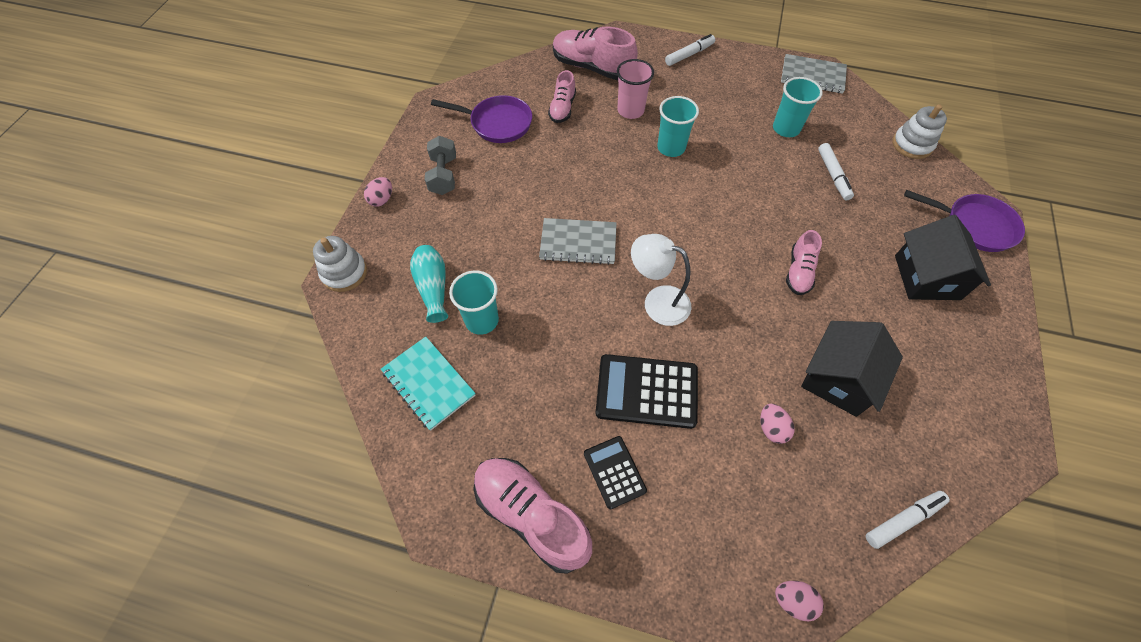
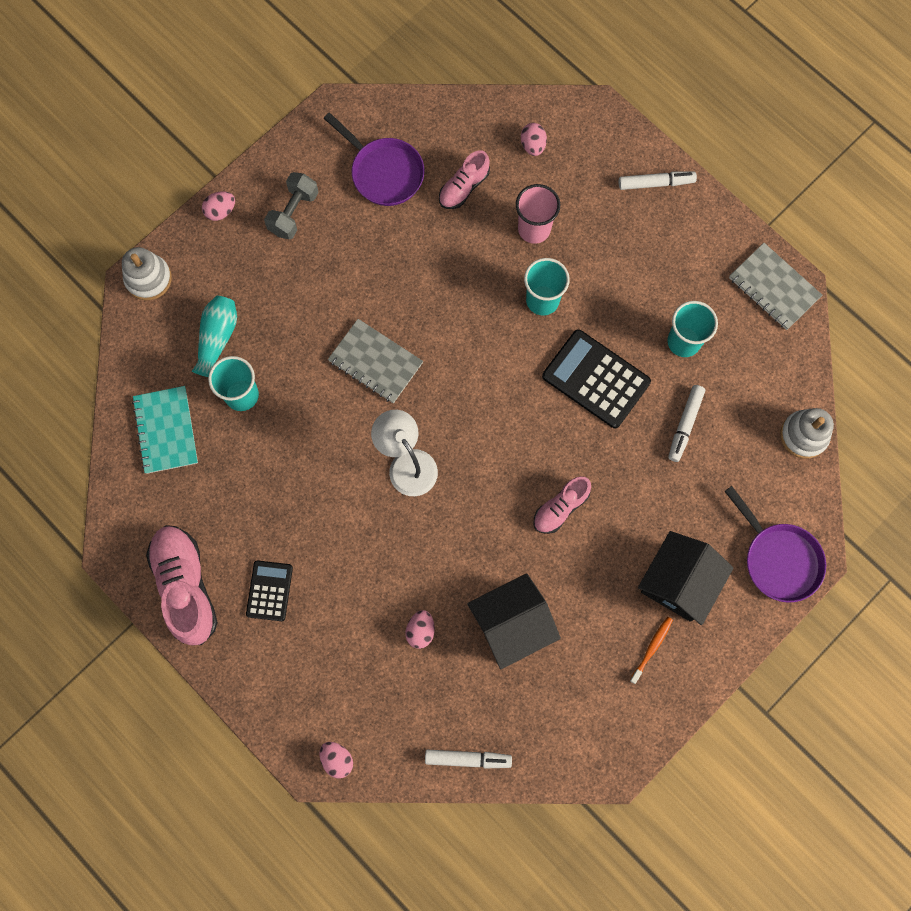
camera: 30 degrees right, 15 degrees up
(592, 67) = (533, 145): pink shoe -> pink egg
(646, 391) = (340, 540): black calculator -> black calculator (596, 379)
(954, 335) = (651, 648): none -> orange toothbrush

